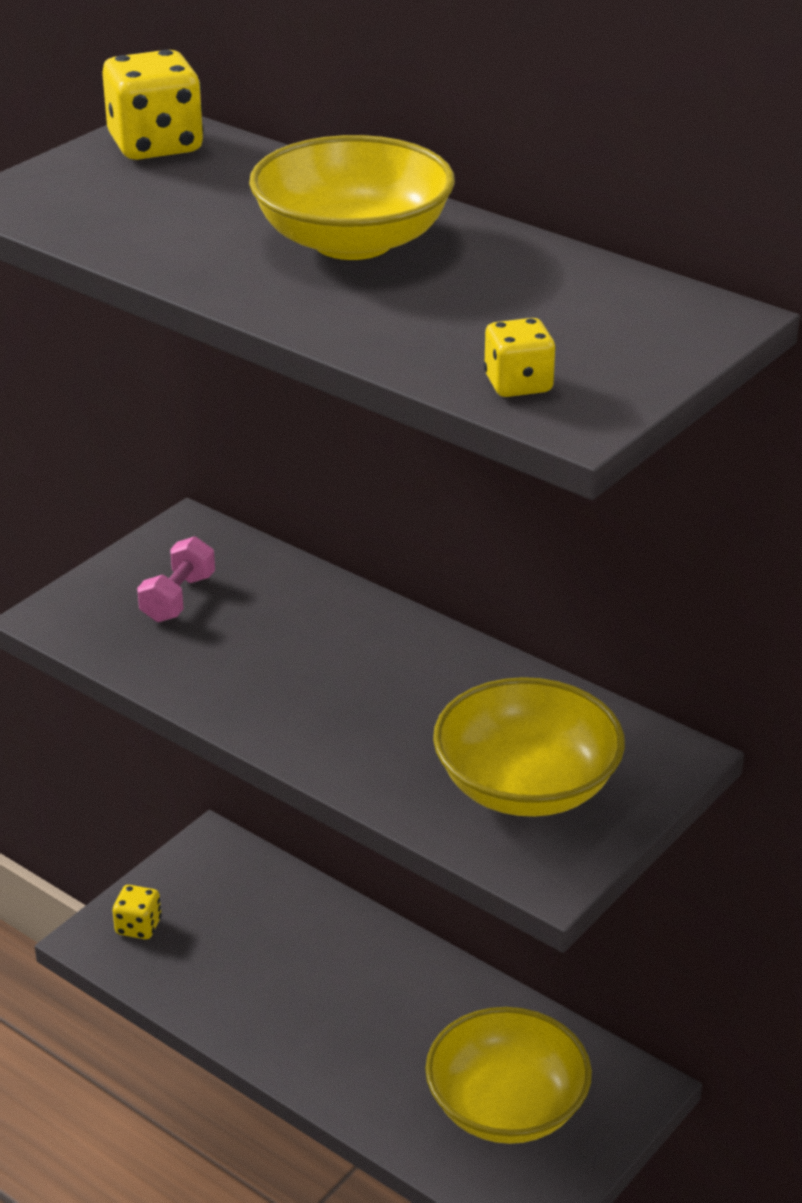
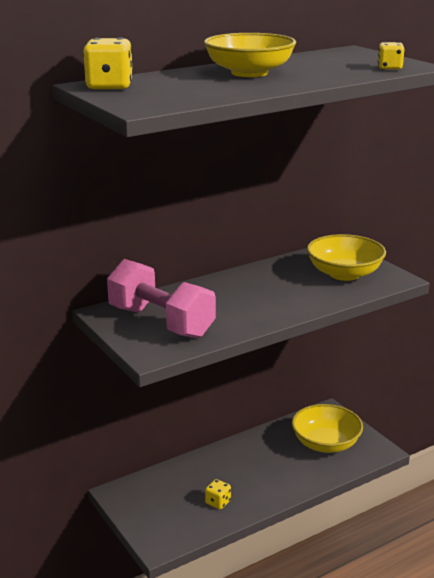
camera: 70 degrees left, 10 degrees down
(138, 926) = (159, 528): yellow dice -> yellow dice (218, 502)
(178, 598) = (161, 322): pink dumbbell -> pink dumbbell, size x2.22

